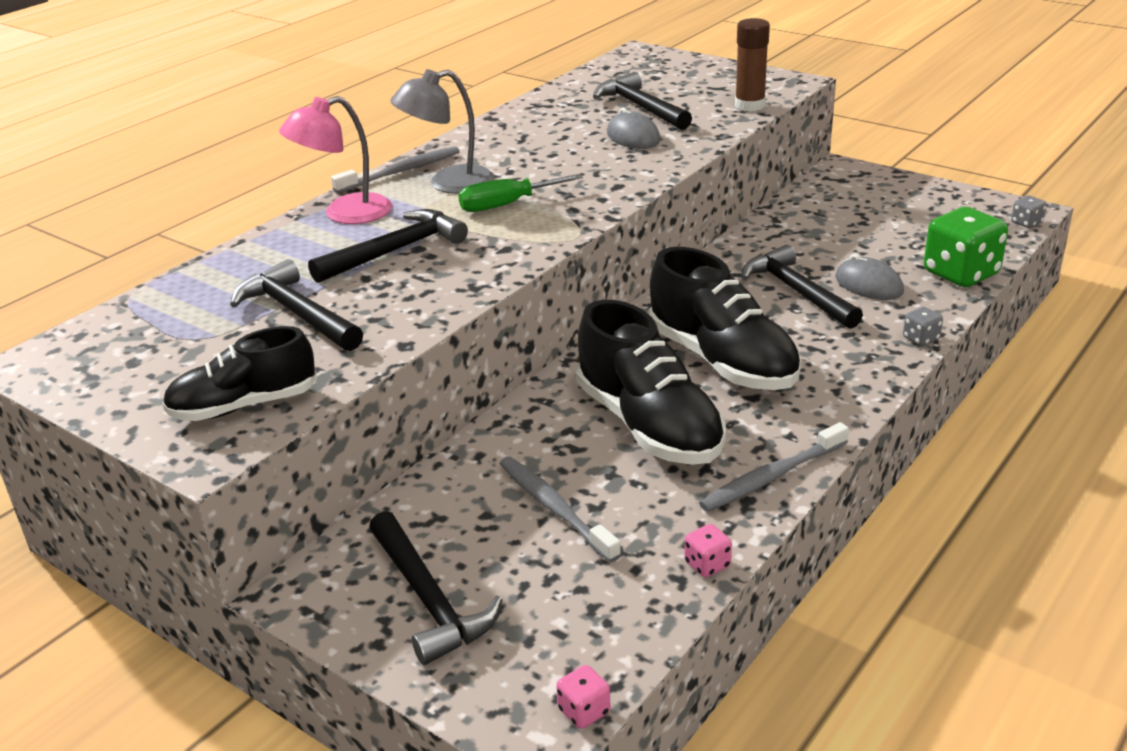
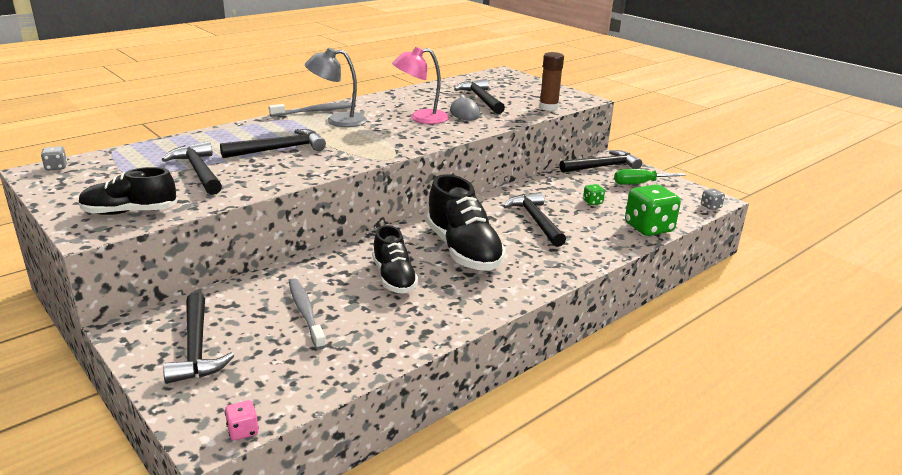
camera: 10 degrees right, 5 degrees down
(344, 214) = (267, 127): pink lamp -> pink lamp (421, 118)
(506, 205) = (362, 136): green screwdriver -> green screwdriver (640, 183)
(649, 425) = (394, 278): black shoe -> black shoe, size x0.63
(707, 564) = (376, 363): pink dice -> none
(772, 477) = (451, 321): grey toothbrush -> none
(840, 184) = (602, 166): none -> black hammer
(859, 246) = (592, 202): none -> green dice
(868, 284) = (584, 224): grey mouse -> none
(921, 339) = (598, 260): grey dice -> grey dice (56, 167)

